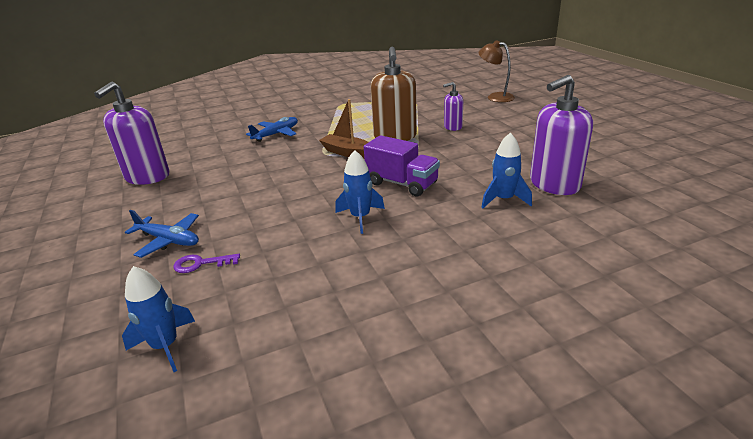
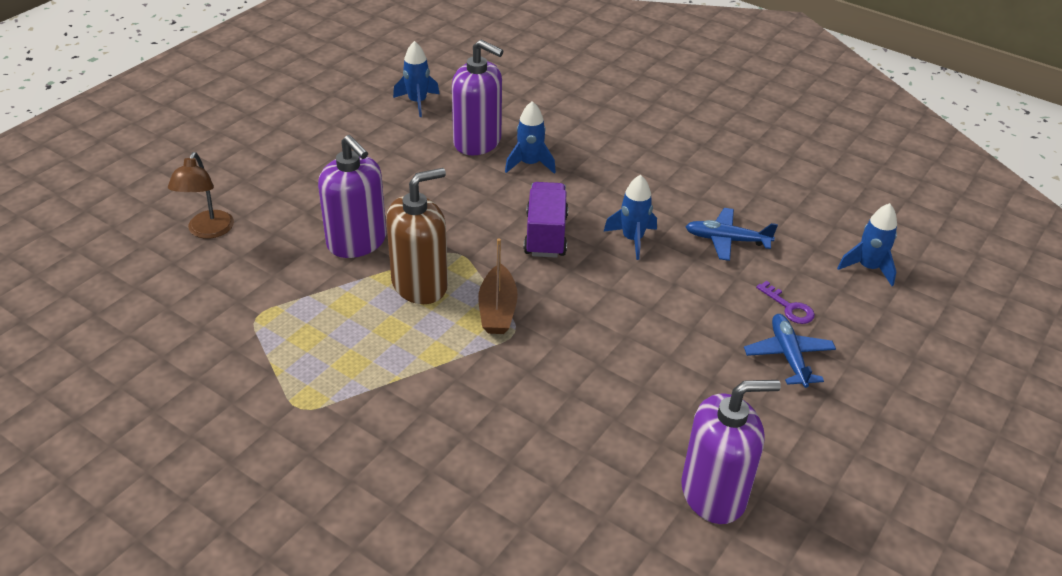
camera: 125 degrees left, 10 degrees up
(276, 134) = (482, 425): blue plane -> blue plane (726, 240)
(452, 127) = (357, 242): purple soap dispenser -> purple soap dispenser, size x1.88
(637, 171) = (417, 102): none -> blue rocket

